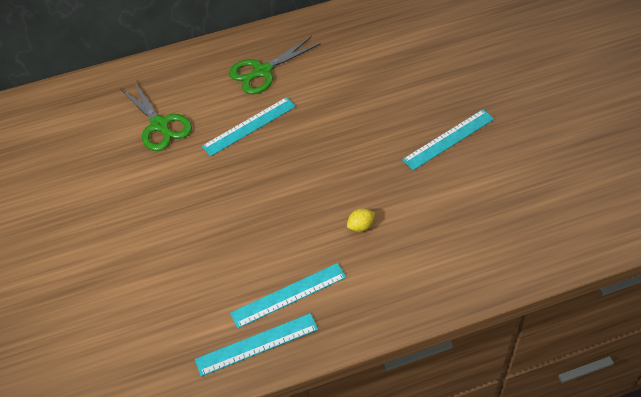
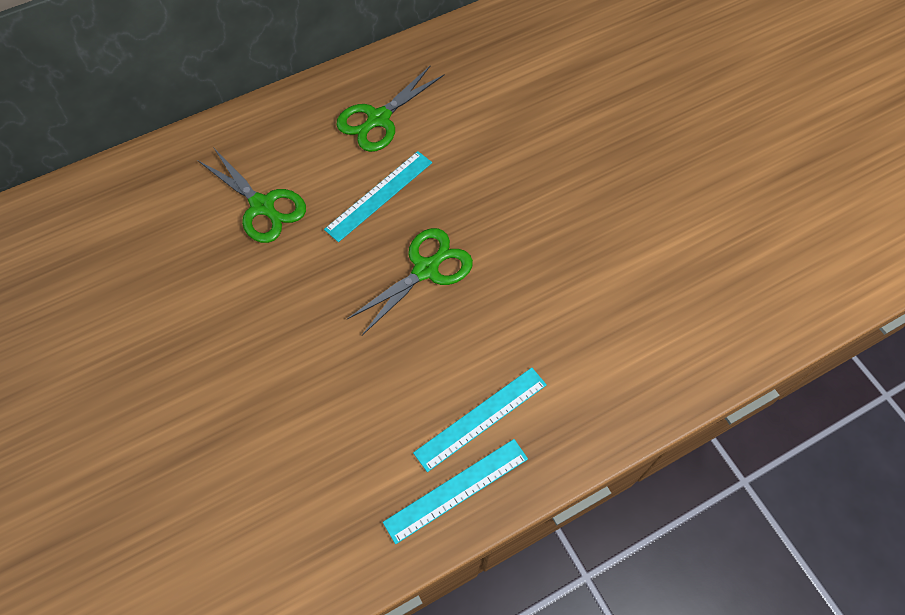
camera: 15 degrees left, 10 degrees up
(272, 183) = (426, 269): none -> green scissors
(361, 226) = (549, 314): yellow lemon -> none
(449, 139) = (628, 187): turquoise ruler -> none

